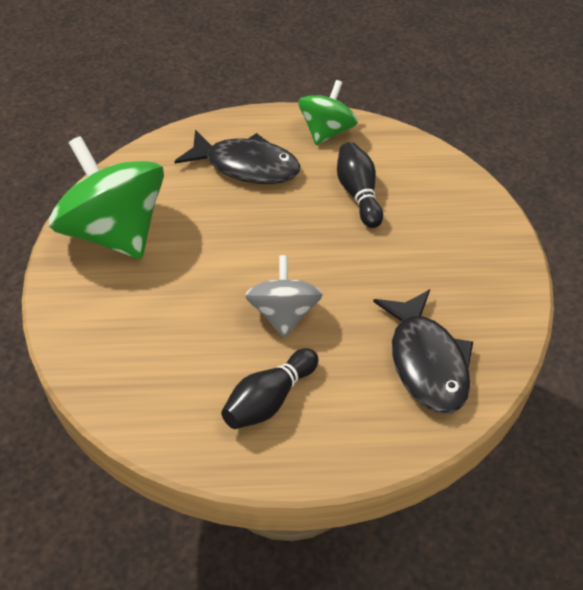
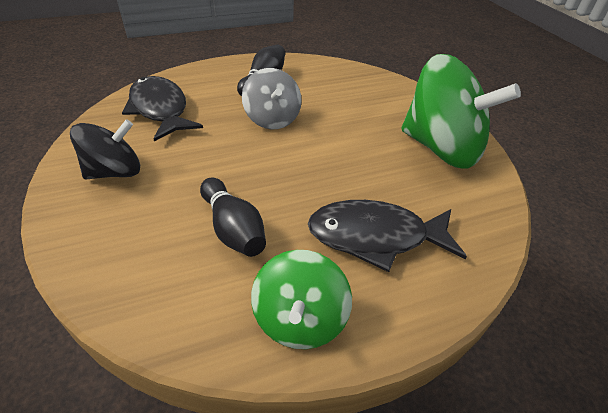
camera: 160 degrees right, 5 degrees down
(467, 270) = (115, 172): none -> black spinning top

